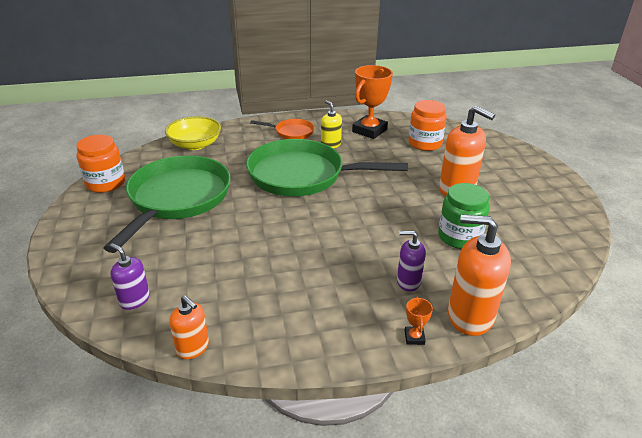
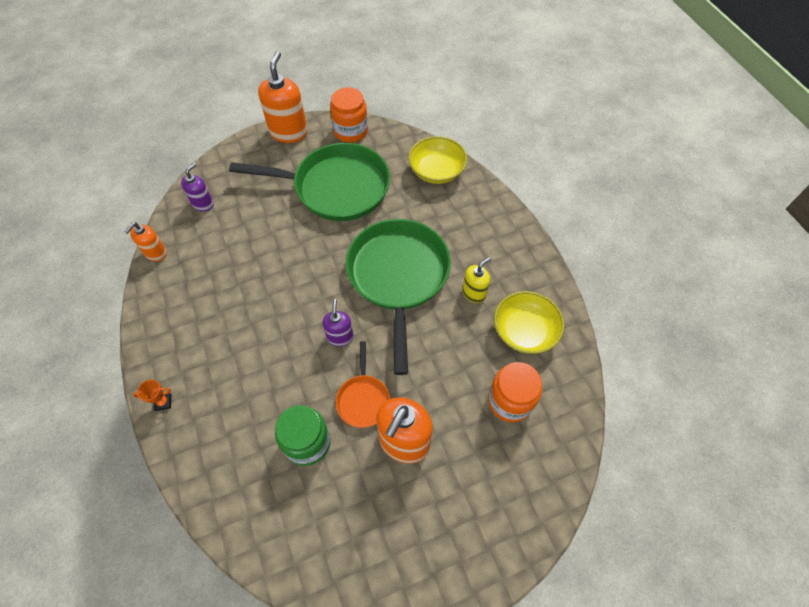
camera: 80 degrees right, 25 degrees up
(291, 132) = (491, 249): orange pan -> orange pan (363, 399)
(369, 130) = (524, 331): orange trophy -> yellow bowl
(408, 282) = (232, 394): purple soap dispenser -> purple soap dispenser (340, 337)
(470, 316) = (188, 449): orange soap dispenser -> orange soap dispenser (289, 132)

